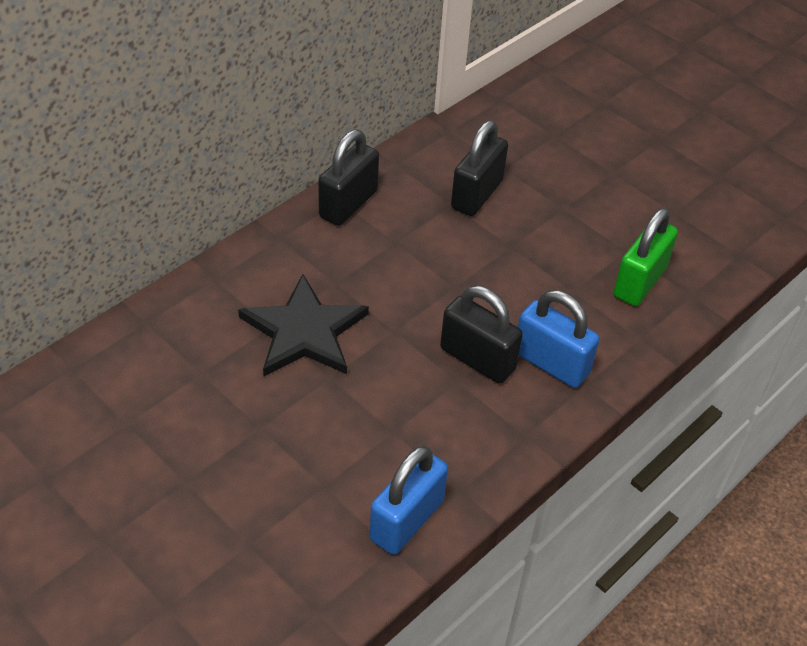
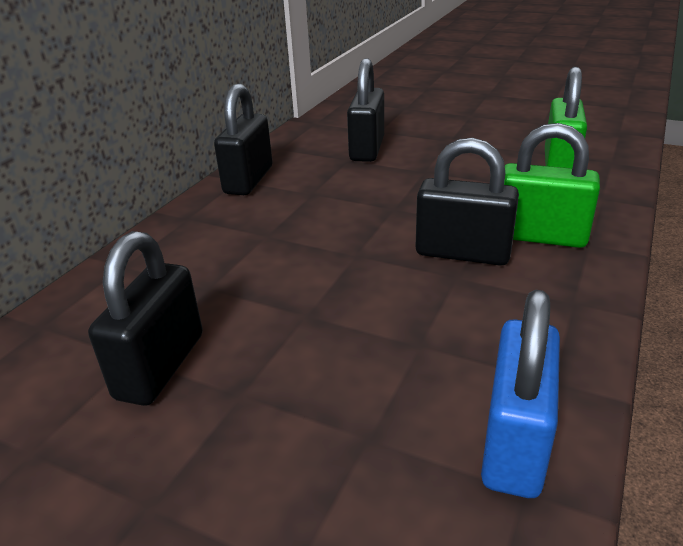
camera: 15 degrees left, 15 degrees down
(217, 386) = (160, 366): none -> black padlock
(304, 332) = (252, 282): black star -> none
(551, 363) = (540, 236): blue padlock -> green padlock

